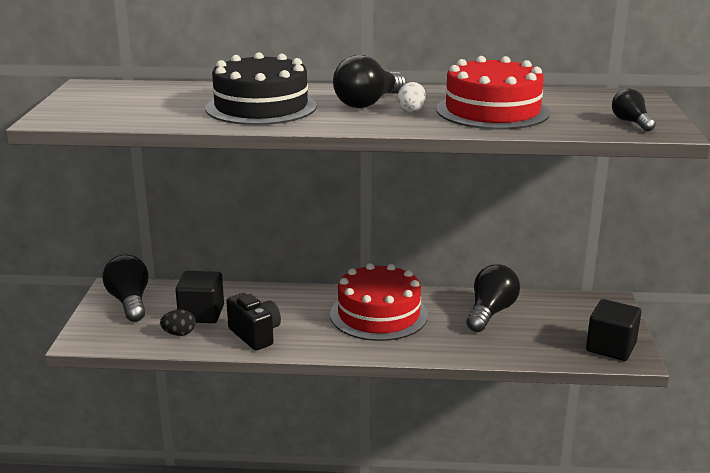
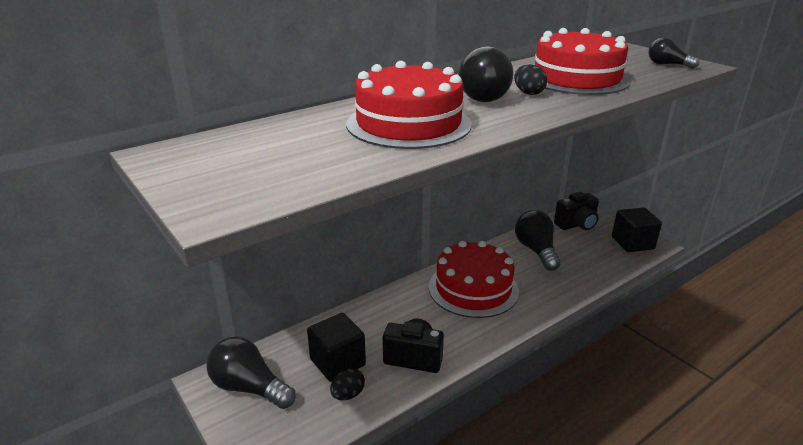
camera: 40 degrees left, 5 degrees up
(261, 107) = (408, 124): black cake -> red cake
(411, 110) = (528, 93): white egg -> black egg
(577, 310) = (576, 225): none -> black camera

